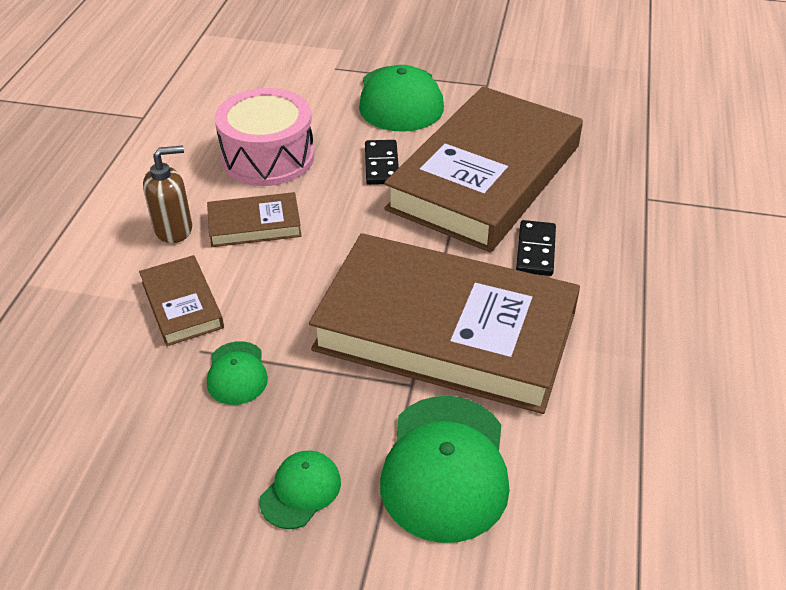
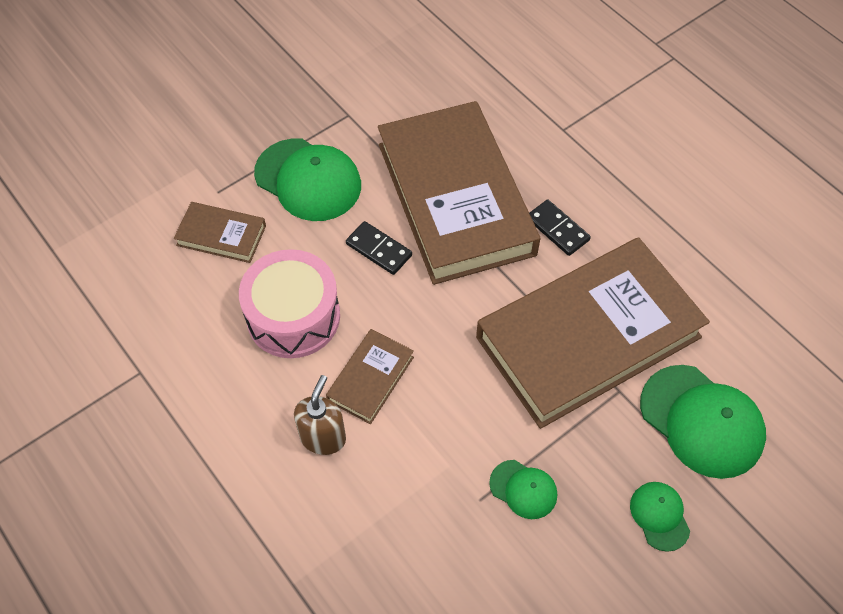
camera: 50 degrees left, 15 degrees up
(182, 305) = (420, 483): brown book -> brown book (221, 235)

